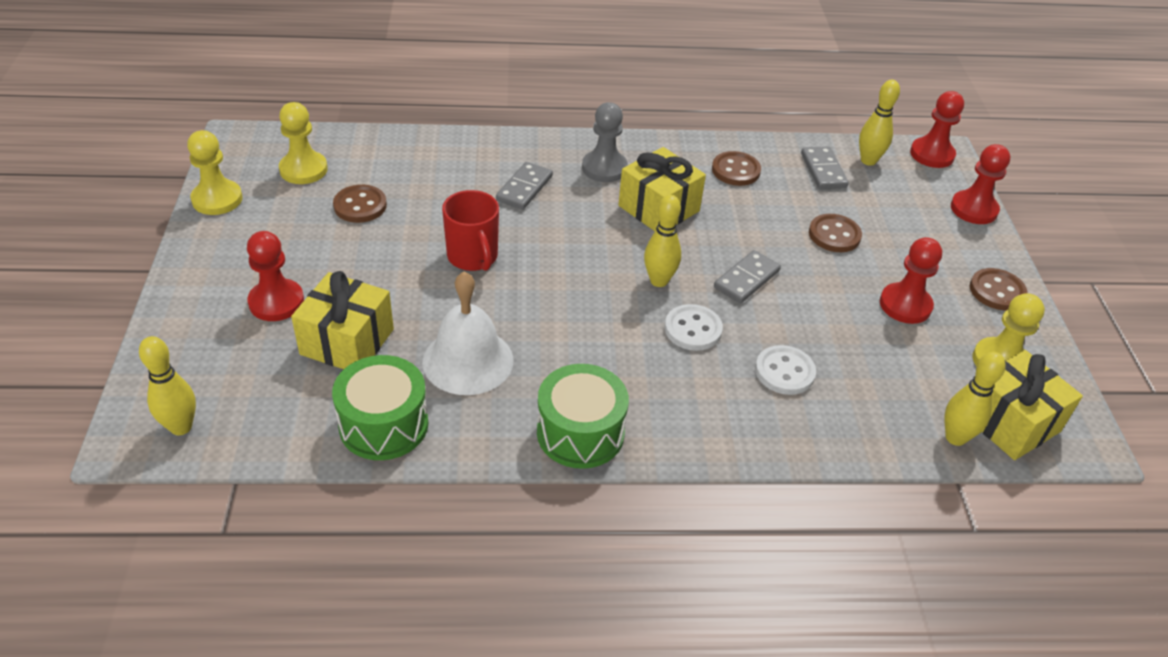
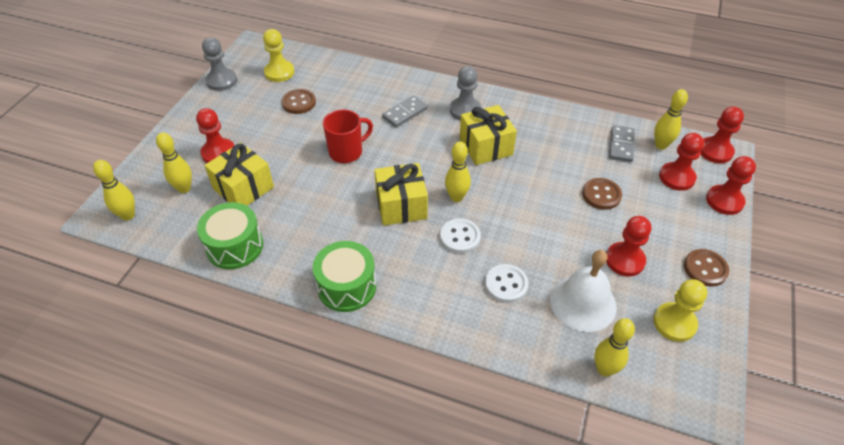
camera: 25 degrees right, 5 degrees up
(217, 199) = (221, 81): yellow pawn -> grey pawn
(252, 365) = (184, 188): none -> yellow bowling pin
(468, 360) = (306, 219): white bell -> white bell (583, 303)
(473, 257) = (347, 152): red mug -> red mug turned 120 degrees counterclockwise
(735, 170) = (556, 131): brown button -> none
(746, 279) = (518, 211): grey domino -> none
(907, 194) = (677, 177): none -> red pawn
(1010, 422) = (654, 371): yellow gift -> yellow gift (401, 206)

